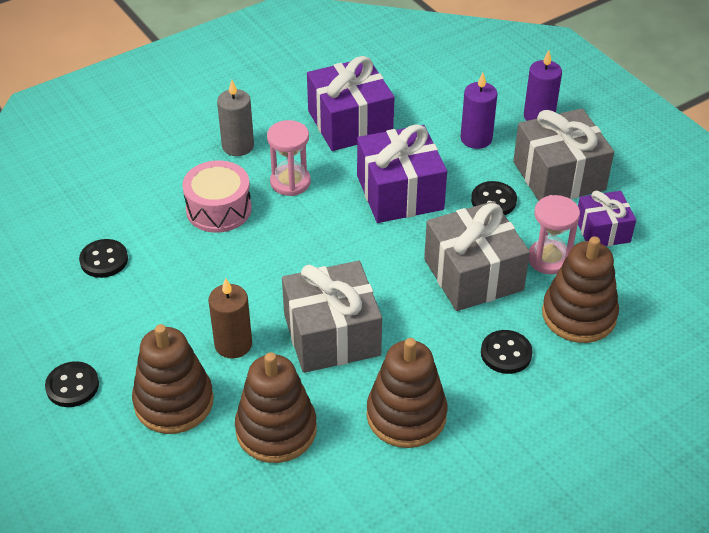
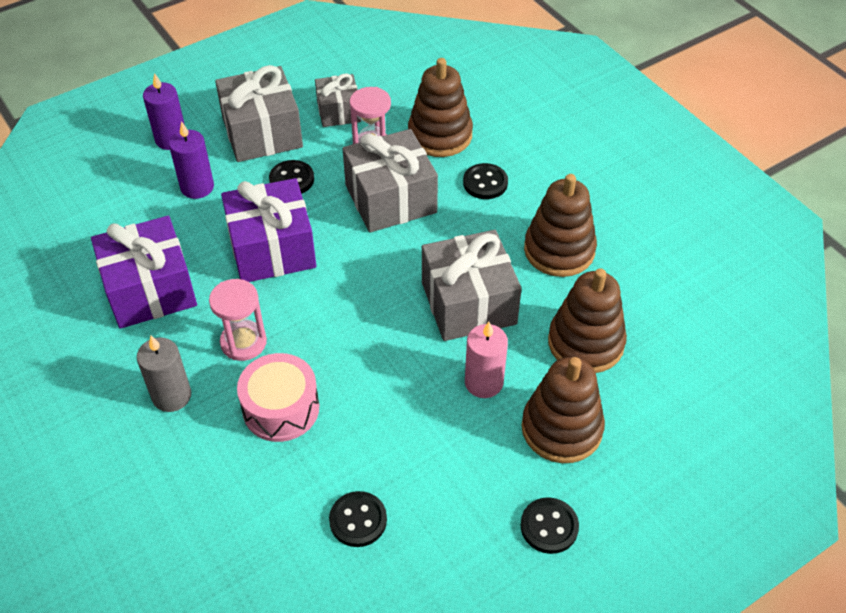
camera: 90 degrees left, 5 degrees up
(233, 344) = (483, 382): brown candle -> pink candle
(602, 231) = (338, 111): purple gift -> grey gift

